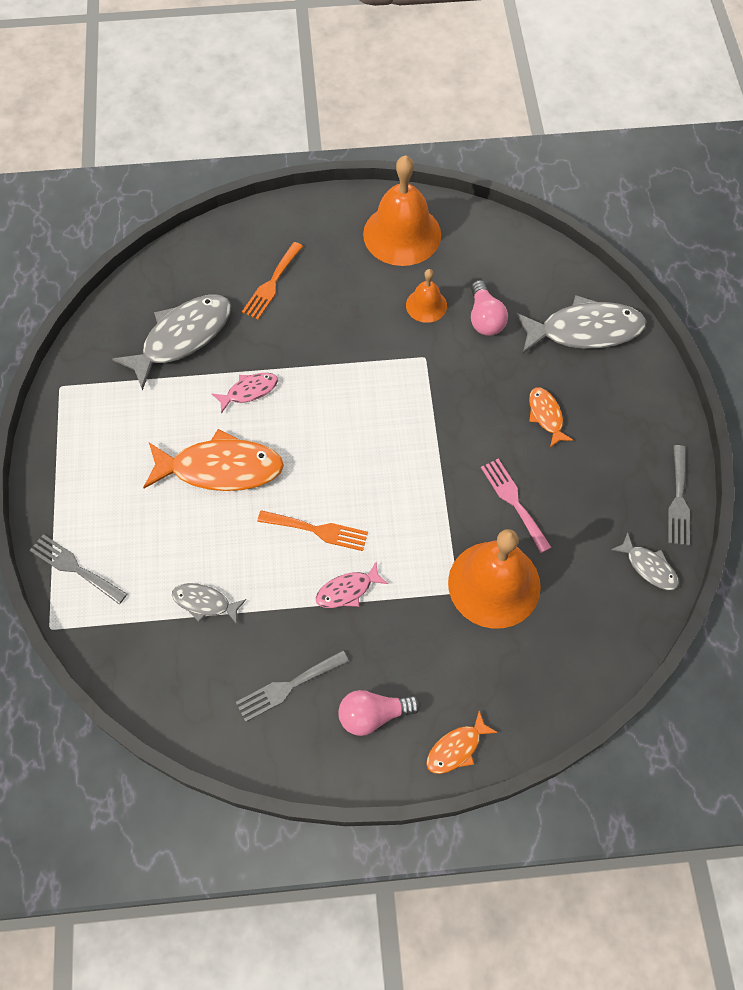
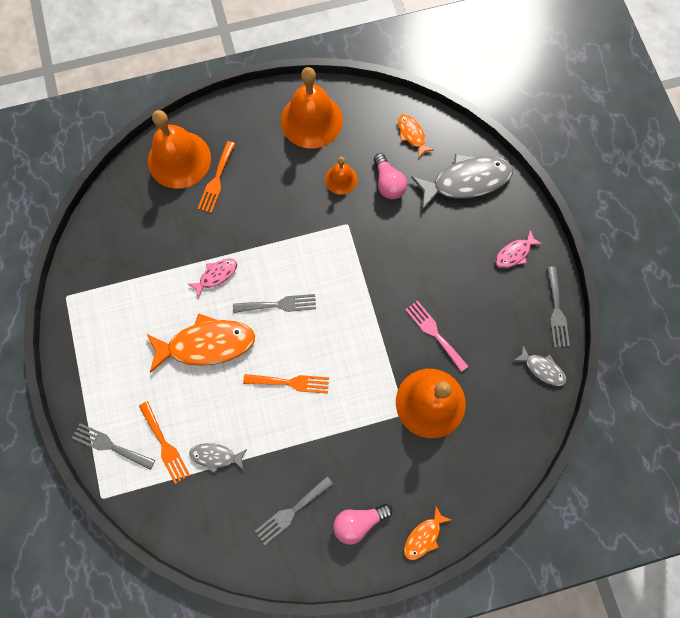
camera: 10 degrees left, 10 degrees up
(143, 578) = (165, 445): none -> orange fork
(182, 338) = (154, 238): grey fish -> none
(231, 254) = (179, 159): none -> orange bell
(321, 436) = (279, 304): none -> grey fork
(347, 590) = (322, 427): pink fish -> pink fish (514, 253)
(546, 416) = (447, 258): orange fish -> orange fish (412, 135)

